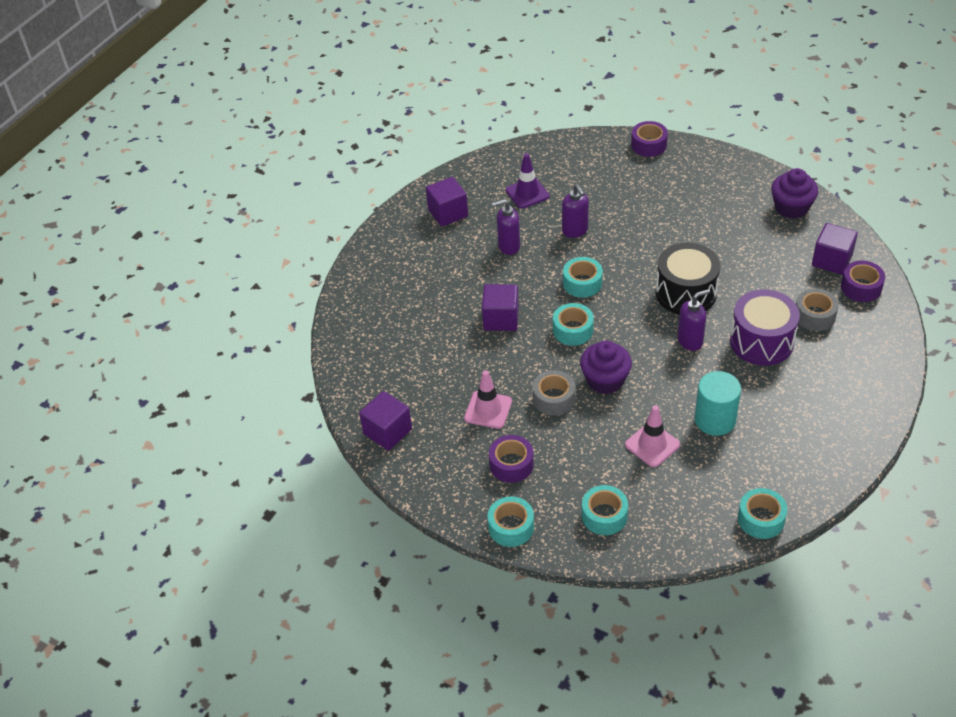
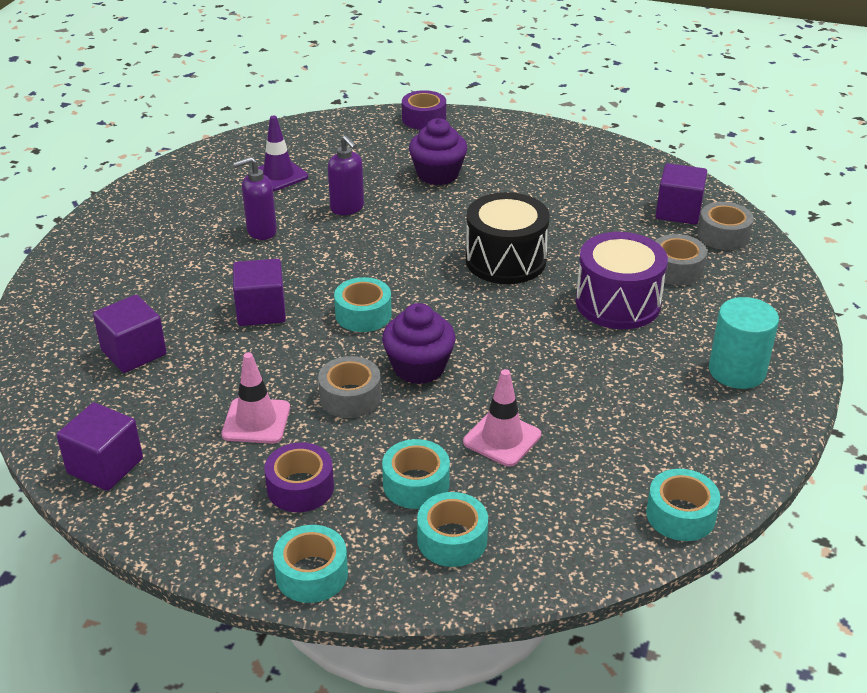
camera: 15 degrees left, 10 degrees down
(448, 213) = (175, 203): purple cube -> purple cube (134, 352)
(582, 283) = (367, 262): turquoise tape -> turquoise tape (416, 484)
(690, 341) = (524, 311): purple soap dispenser -> none
(715, 420) = (581, 398): turquoise cylinder -> turquoise cylinder (737, 371)
(791, 208) = (613, 165): purple cupcake -> purple cupcake (438, 174)
(861, 287) = (723, 235): purple tape -> grey tape

